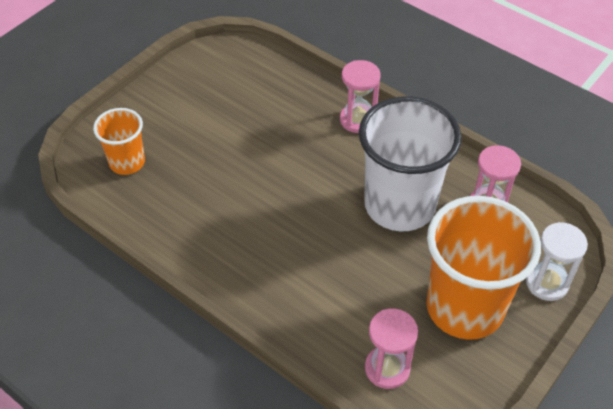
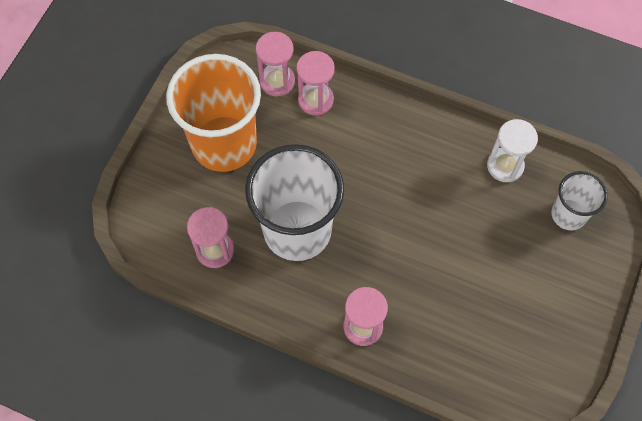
camera: 165 degrees right, 15 degrees up
(127, 162) = (568, 214): orange cup -> white cup
(345, 334) = (315, 100): none -> pink hourglass
(547, 283) = (156, 183): white hourglass -> white hourglass (505, 166)

